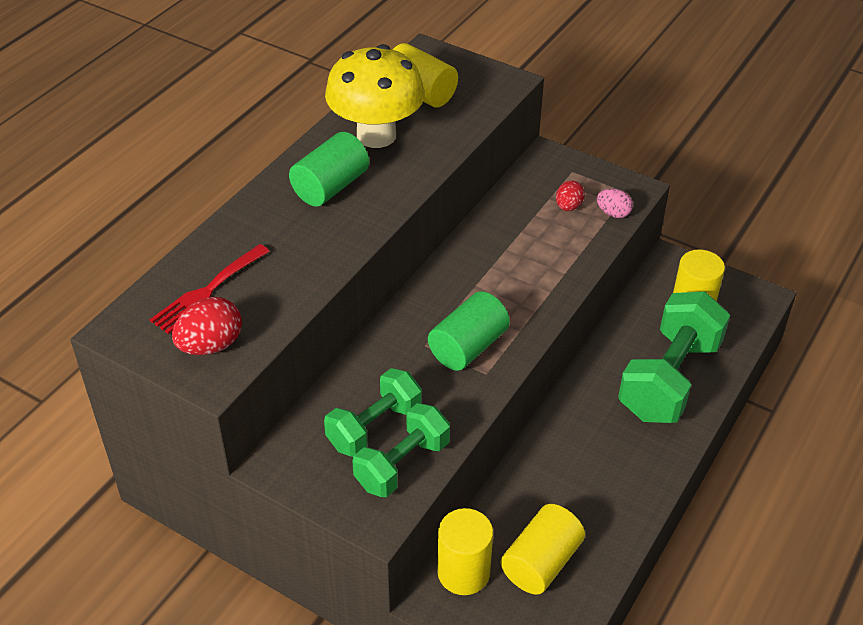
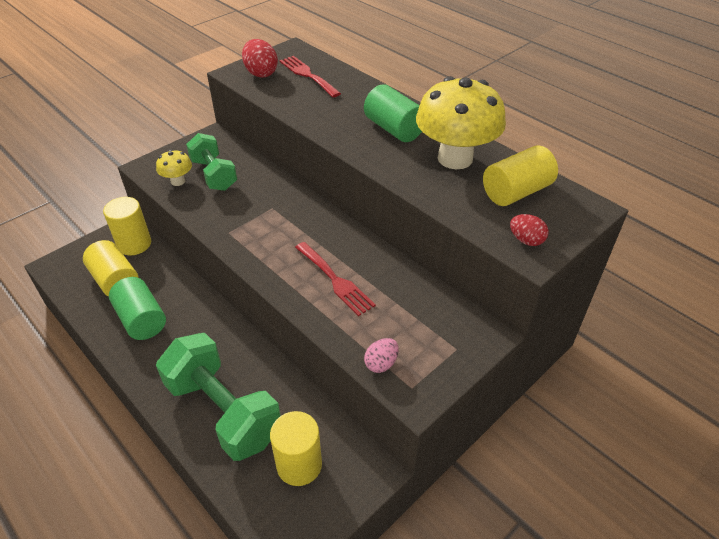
camera: 105 degrees right, 0 degrees up
(402, 464) = (178, 181): green dumbbell -> yellow mushroom
(468, 347) = (258, 228): green cylinder -> green cylinder (142, 320)
(525, 262) = (335, 280): none -> red fork
(568, 207) = (401, 330): red egg -> red egg (526, 240)

